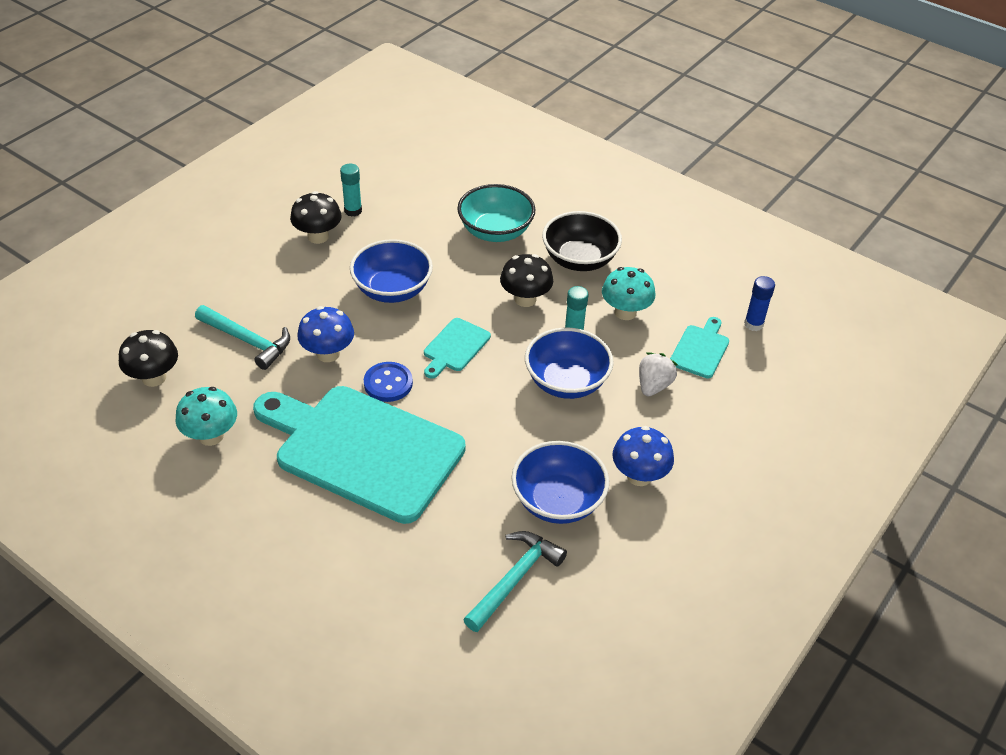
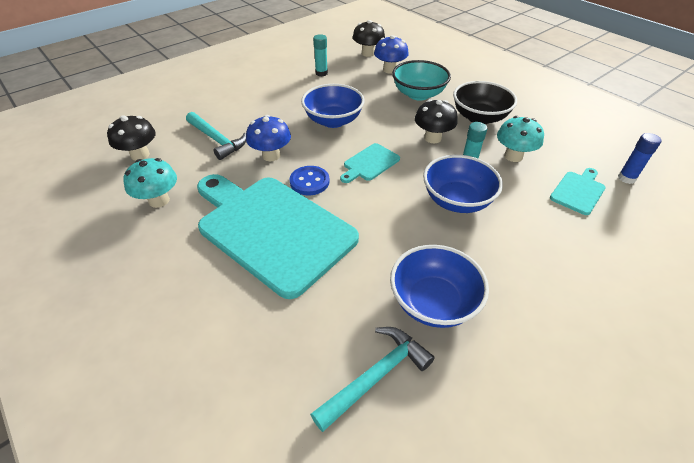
camera: 15 degrees right, 0 degrees up
(318, 236) = (292, 85): black mushroom -> black mushroom (368, 53)
(639, 476) = (516, 291): blue mushroom -> blue mushroom (389, 70)
(653, 386) = (534, 214): white strawberry -> none

